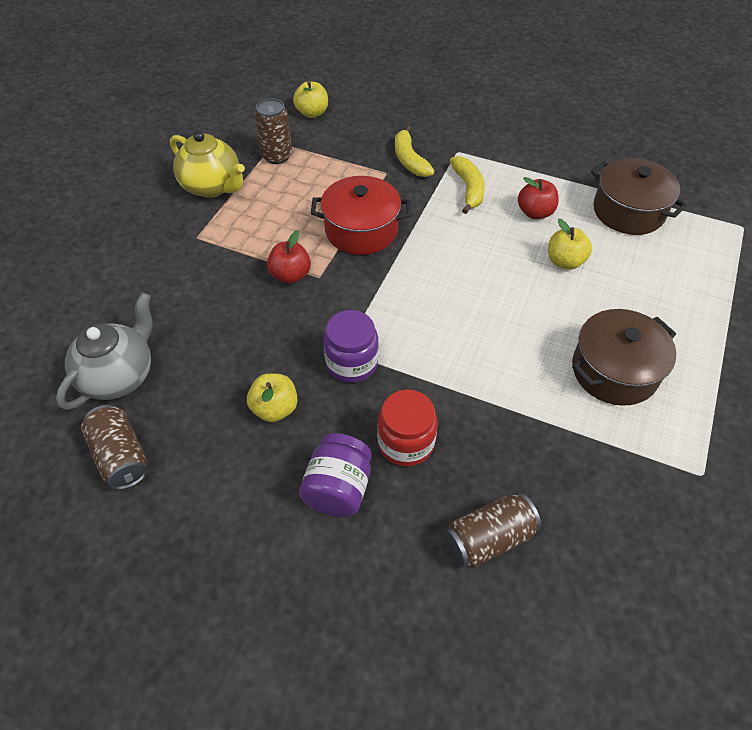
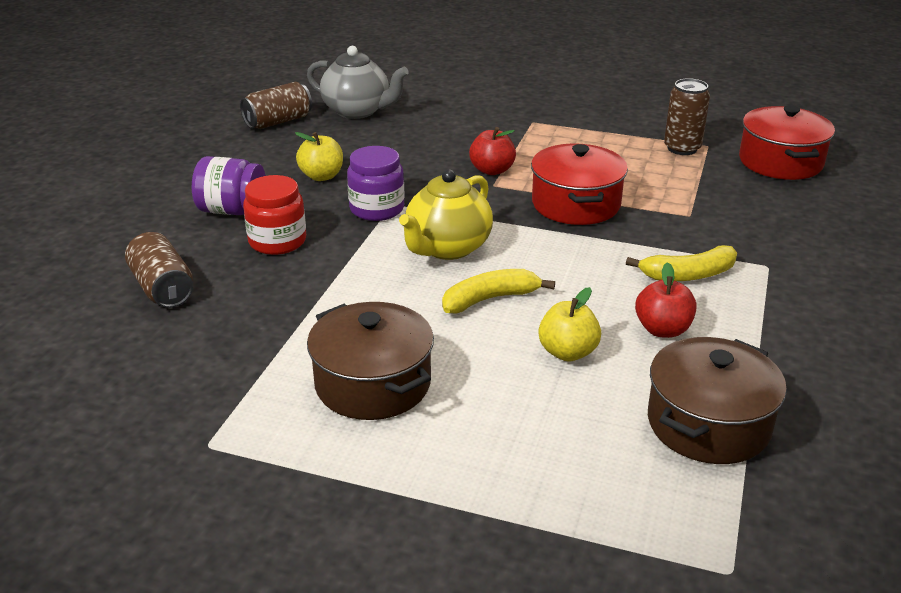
camera: 85 degrees right, 20 degrees down
(213, 186) = (612, 121): yellow teapot -> yellow teapot (447, 248)
(312, 113) = (780, 162): yellow apple -> red pot
(409, 160) = (725, 230): yellow banana -> yellow banana (490, 299)

